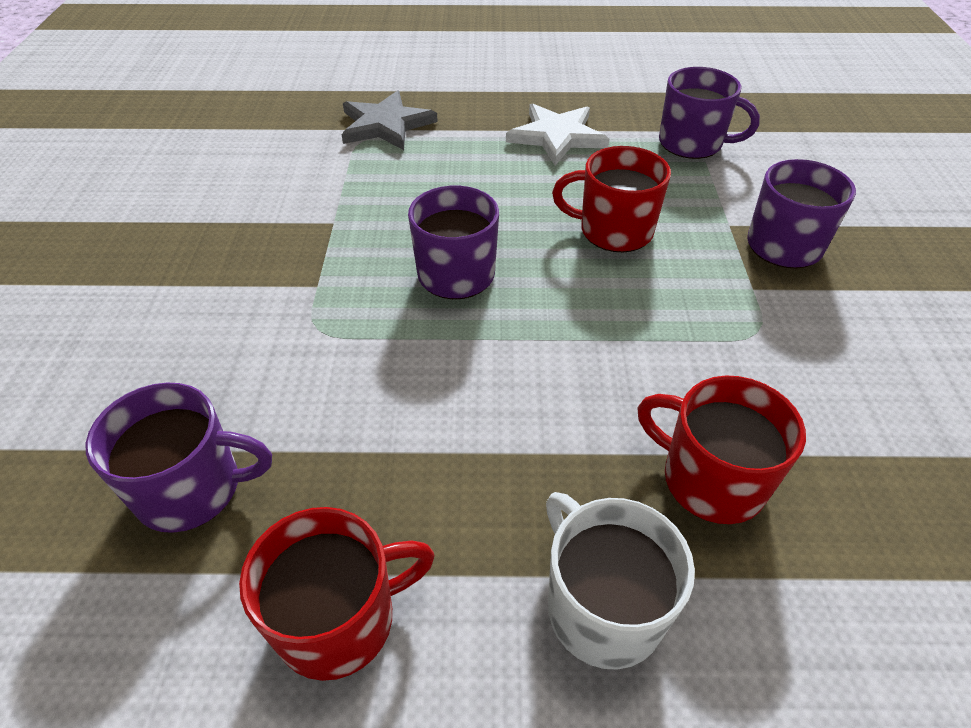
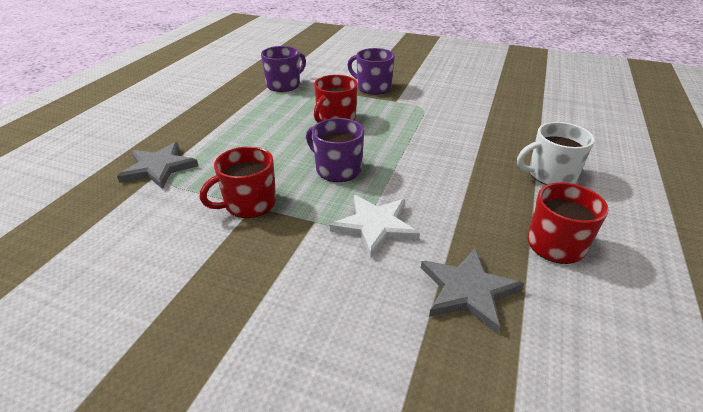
camera: 70 degrees left, 10 degrees down
(192, 489) = (468, 290): purple mug -> grey star
(557, 136) = (240, 115): white star -> white star (375, 226)
(710, 479) = (495, 138): red mug -> red mug (249, 204)

